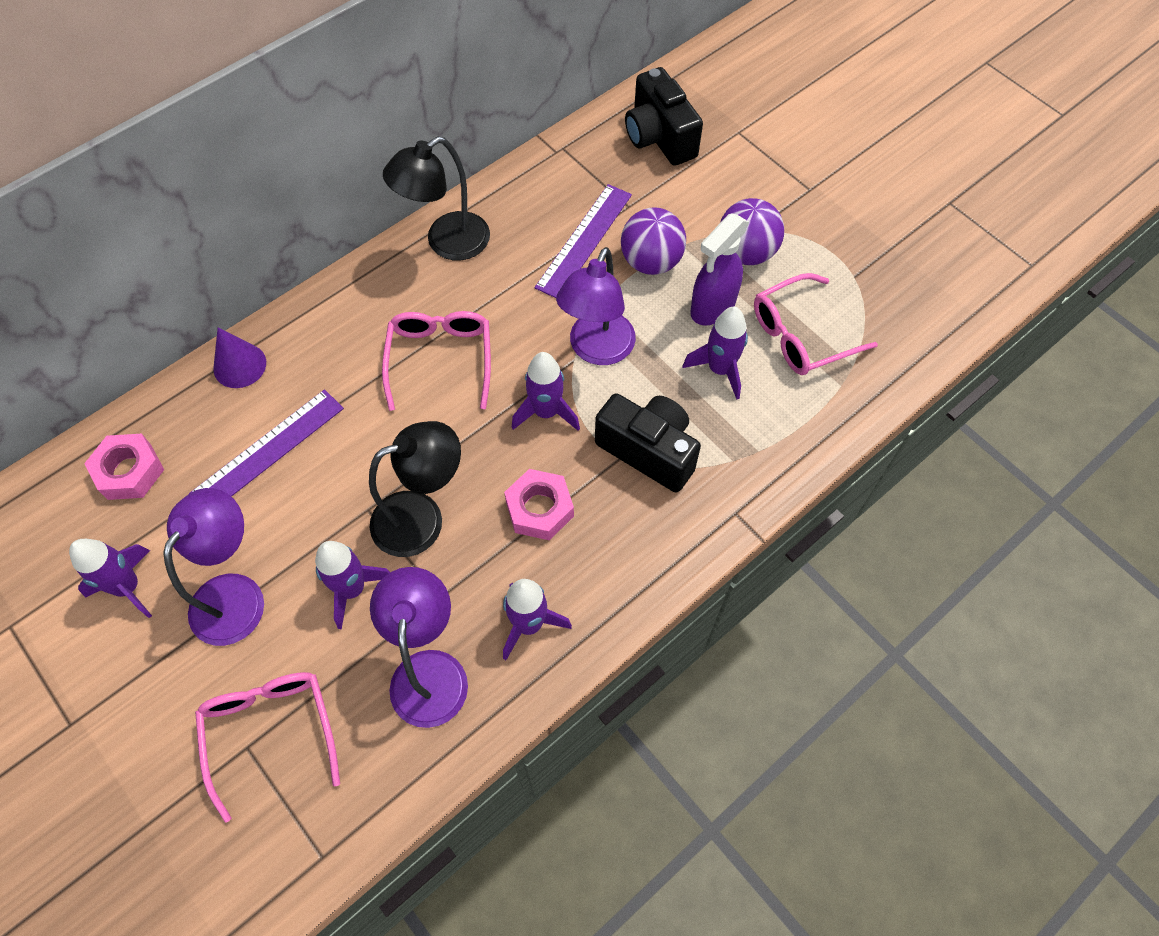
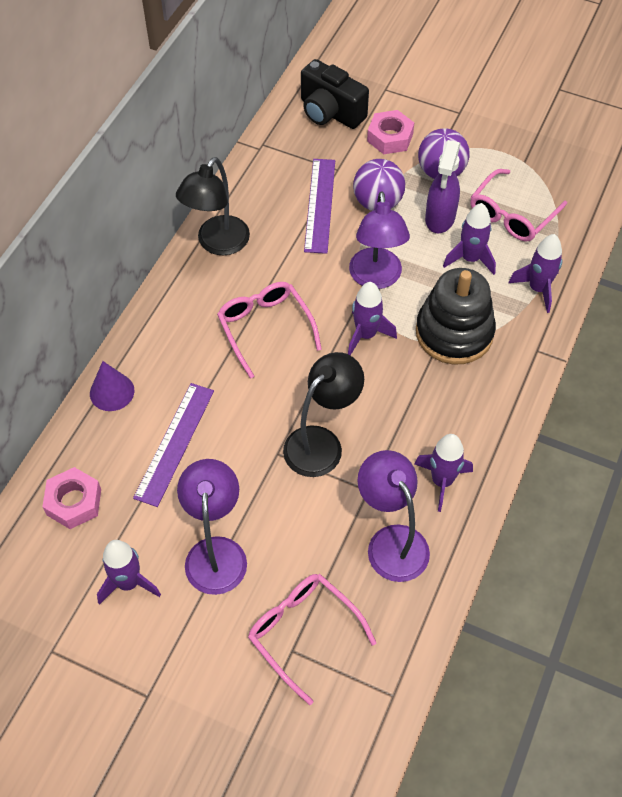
camera: 25 degrees left, 5 degrees down
(352, 589) = (301, 512): purple rocket -> purple rocket (538, 289)
(539, 509) = (402, 402): pink nut -> pink nut (390, 137)
(648, 451) = (454, 332): black camera -> black stacking toy

